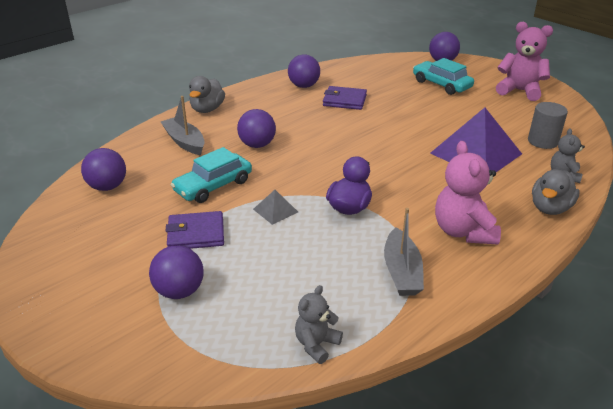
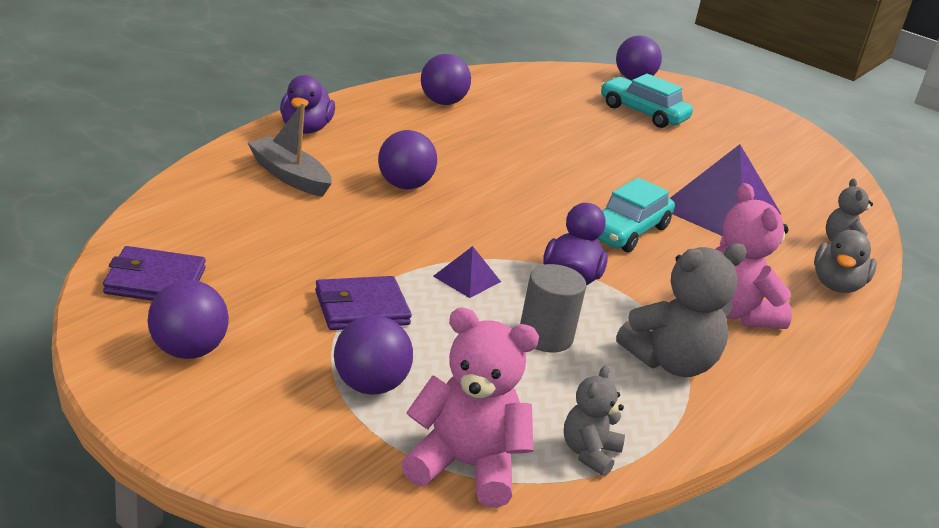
camera: 15 degrees left, 5 degrees down
(108, 187) = (194, 238): purple ball -> purple ball (188, 351)
(207, 109) = (305, 129): grey duck -> purple duck
(213, 186) = (360, 242): turquoise car -> turquoise car (627, 231)
(275, 210) = (467, 278): grey pyramid -> purple pyramid
(344, 100) = (511, 127): purple wallet -> purple wallet (155, 281)
(402, 272) = (671, 362): grey boat -> grey teddy bear
(519, 91) = (753, 128): pink teddy bear -> pink teddy bear (465, 466)
(542, 141) = (803, 198): grey cylinder -> grey cylinder (545, 336)

